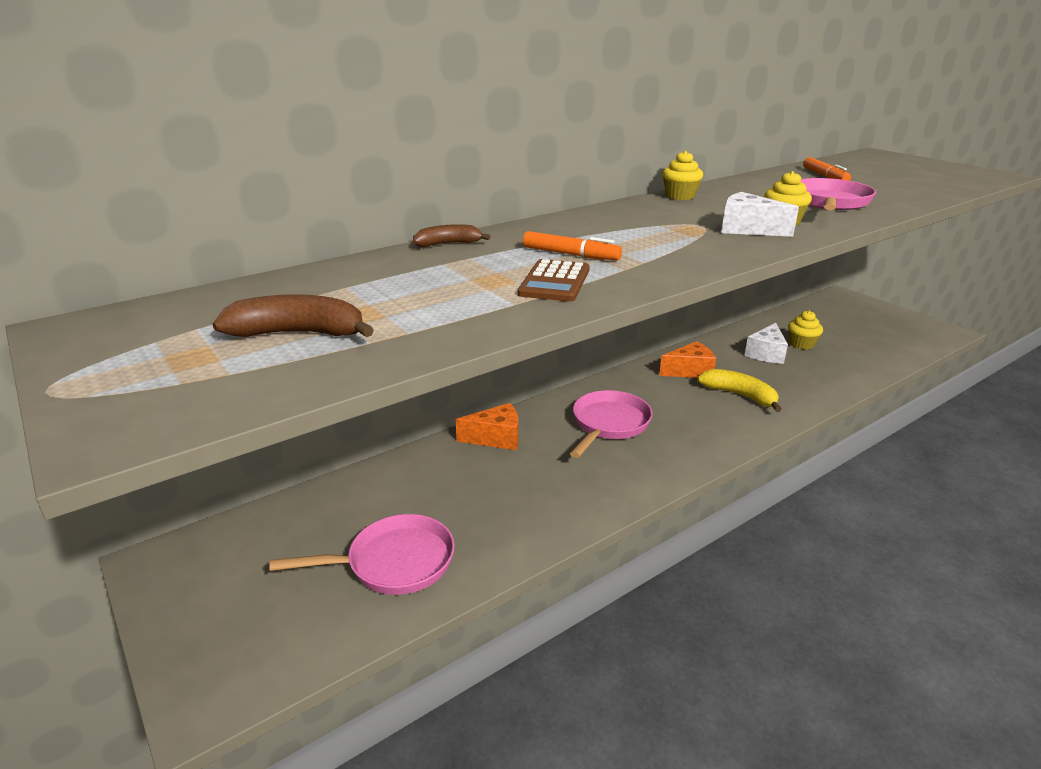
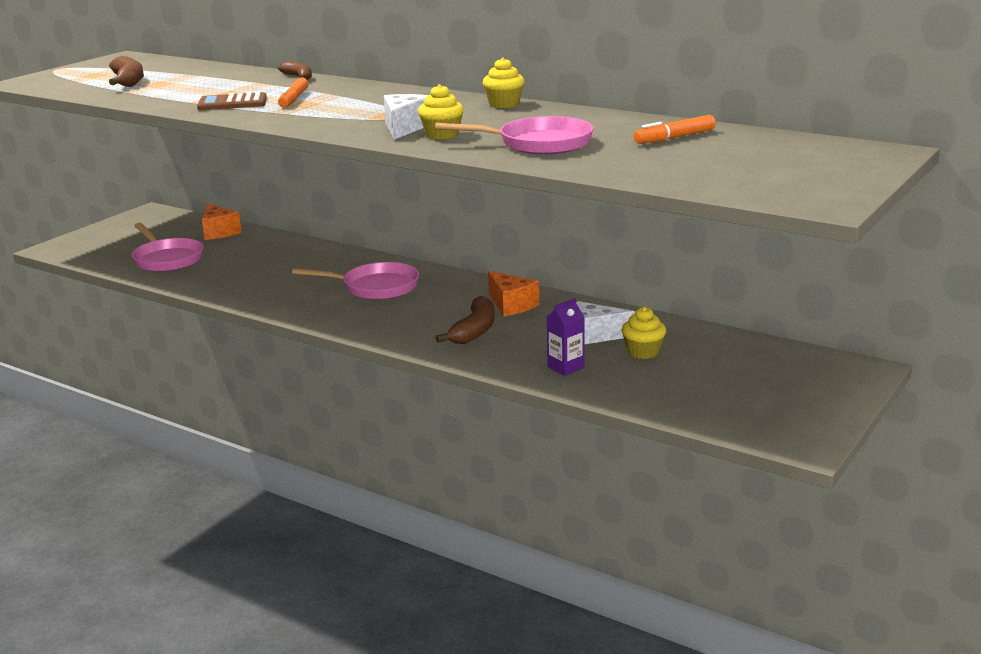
camera: 70 degrees right, 5 degrees down
(496, 438) = (327, 256): orange cheese -> orange cheese (219, 232)
(739, 395) = (474, 330): yellow banana -> brown banana
(824, 374) = (566, 367): none -> purple carton

